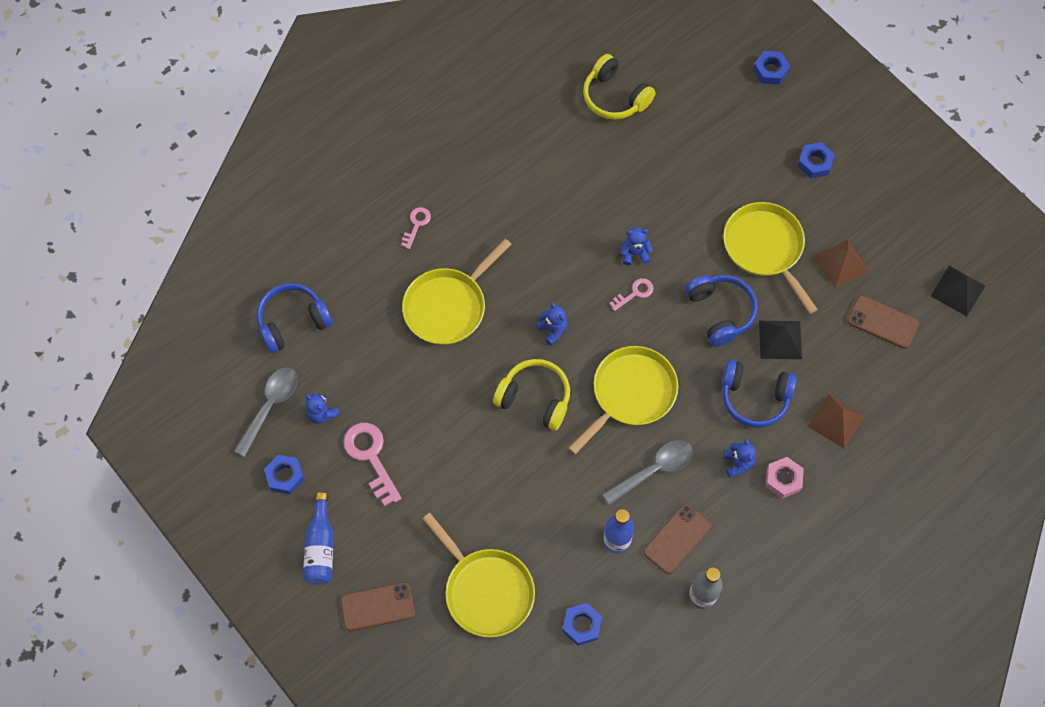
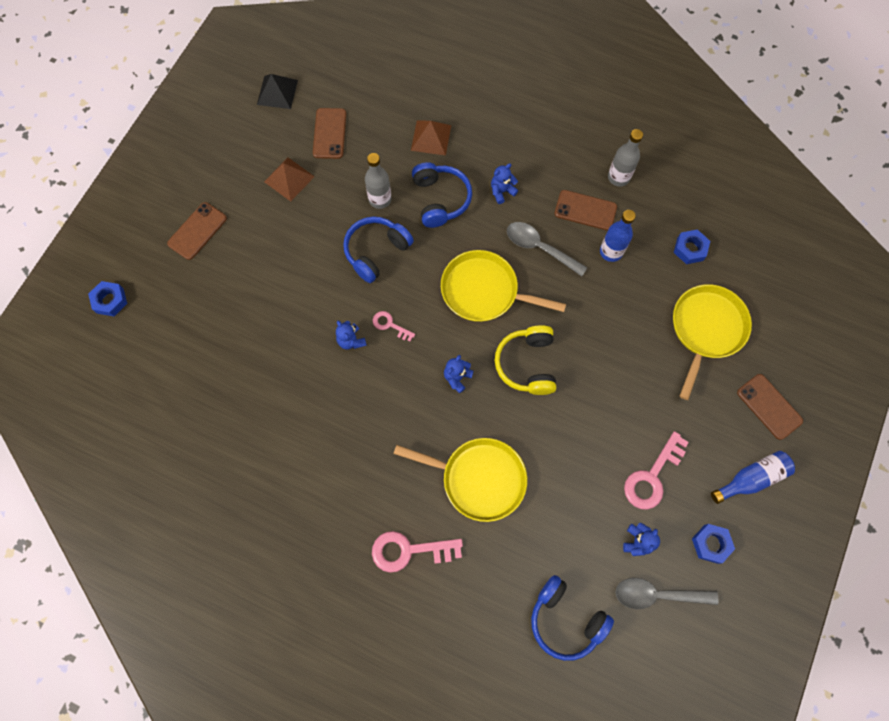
camera: 115 degrees left, 5 degrees up
(416, 224) = (409, 551): pink key -> pink key, size x1.80
(615, 97) = (190, 426): yellow headphones -> none
(765, 248) = (299, 240): yellow pan -> none
(780, 339) = (380, 199): black pyramid -> grey bottle
(783, 479) = (498, 156): pink nut -> none
(815, 163) = (197, 231): blue nut -> brown phone

